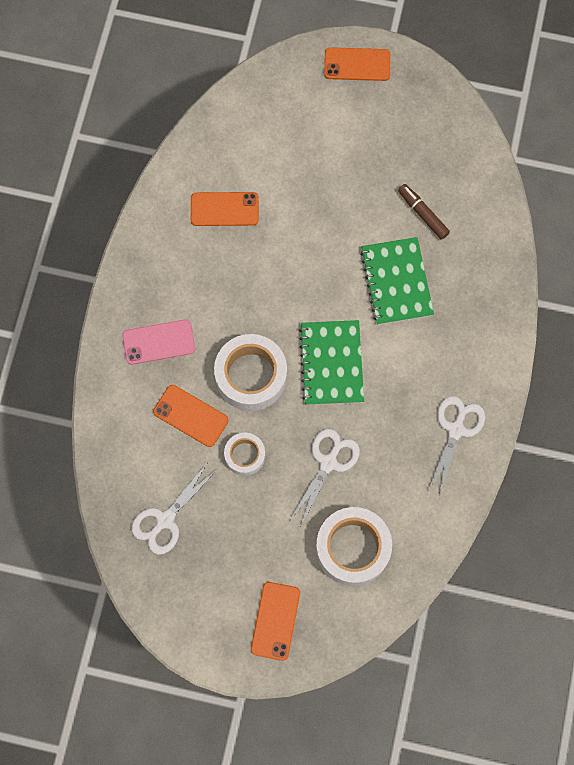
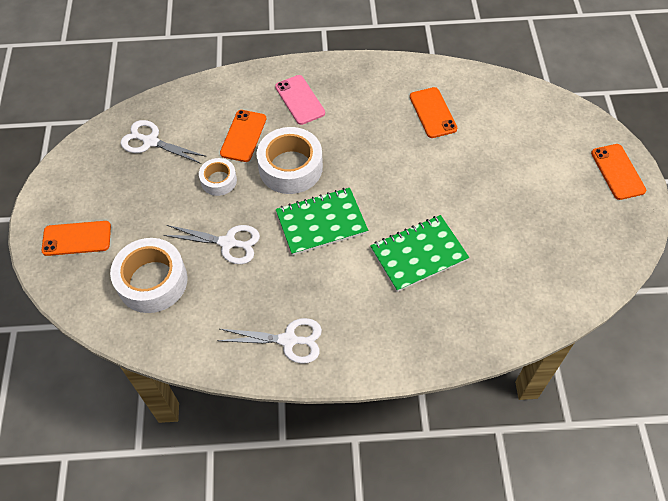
camera: 75 degrees right, 15 degrees down
(423, 214) = (496, 259): brown marker -> none

